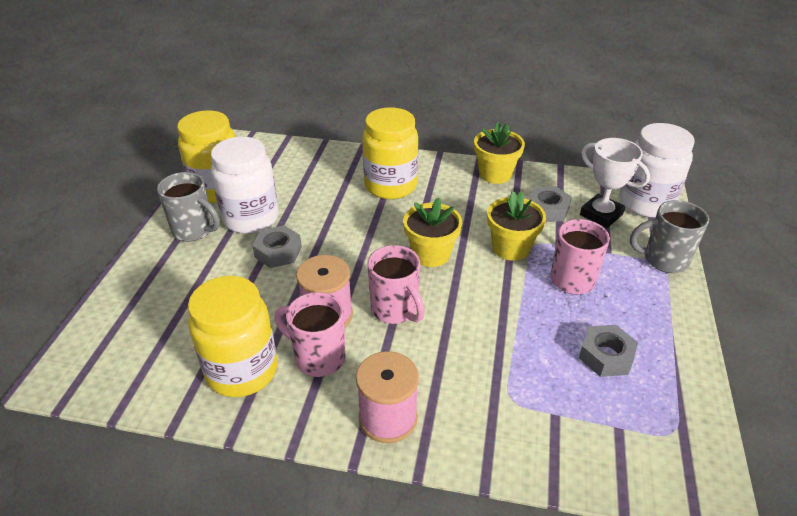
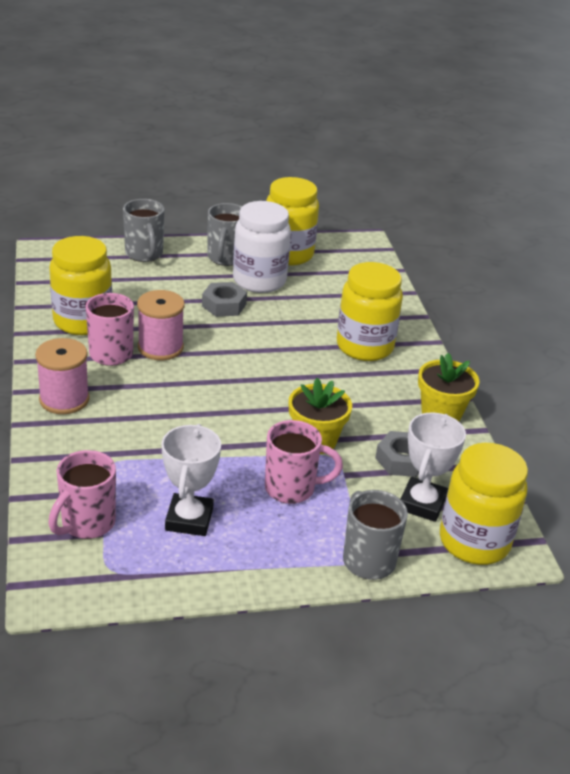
camera: 65 degrees right, 5 degrees down
(140, 288) = (144, 254): none -> grey mug
(395, 310) = (185, 382): pink mug -> pink mug (86, 524)
(431, 254) = (273, 390): yellow flower pot -> none
(606, 356) = (189, 519): grey nut -> white trophy
(645, 203) = (474, 542): white jar -> yellow jar

